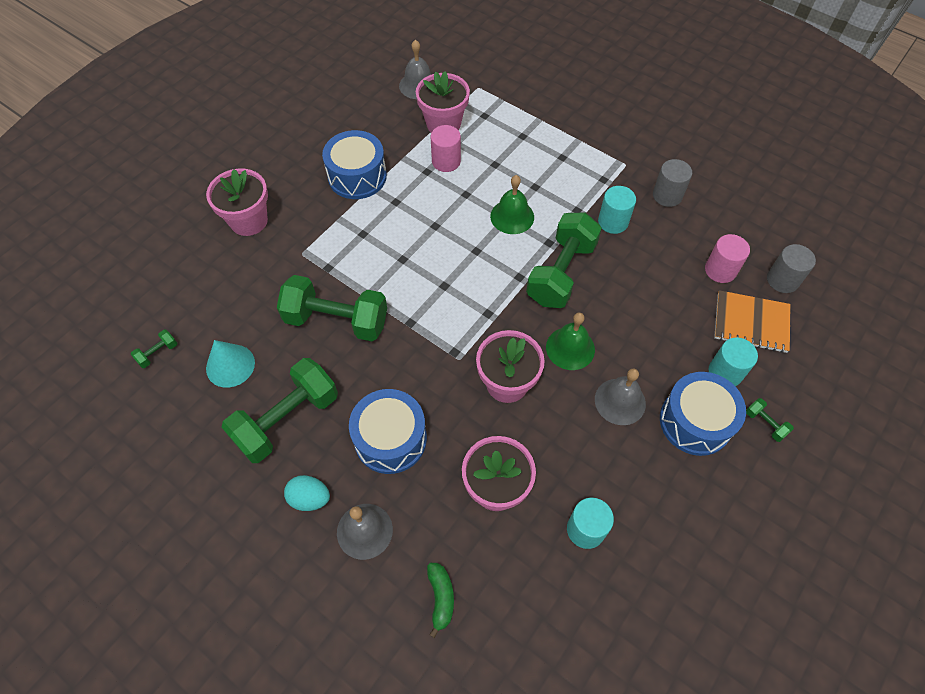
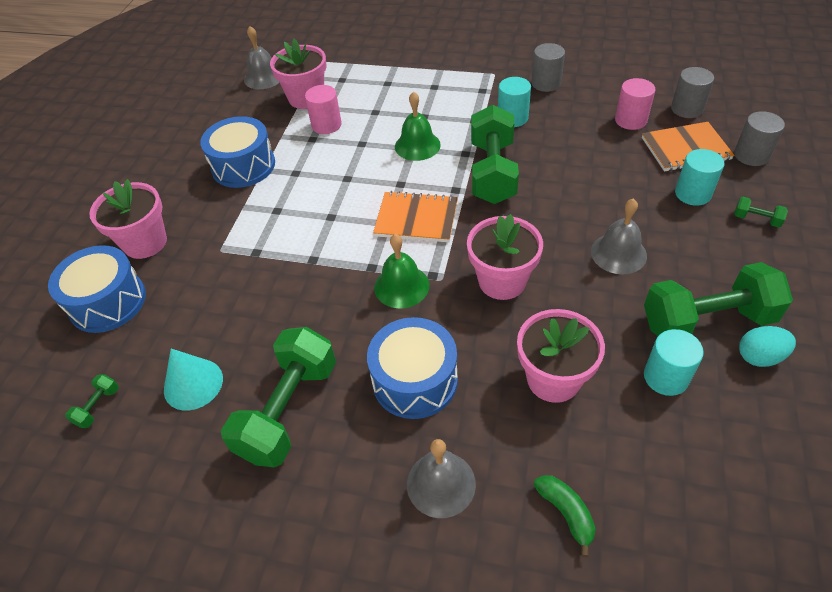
camera: 20 degrees left, 10 degrees down
(310, 498) = (359, 478): turquoise egg -> turquoise egg (759, 357)
(336, 320) = (292, 295): green dumbbell -> green dumbbell (707, 321)
(470, 292) = (416, 219): none -> orange notebook
(570, 348) = (542, 228): green bell -> green bell (401, 286)
(695, 421) = (697, 242): blue drum -> blue drum (108, 302)
(808, 356) = (751, 155): none -> grey cylinder

